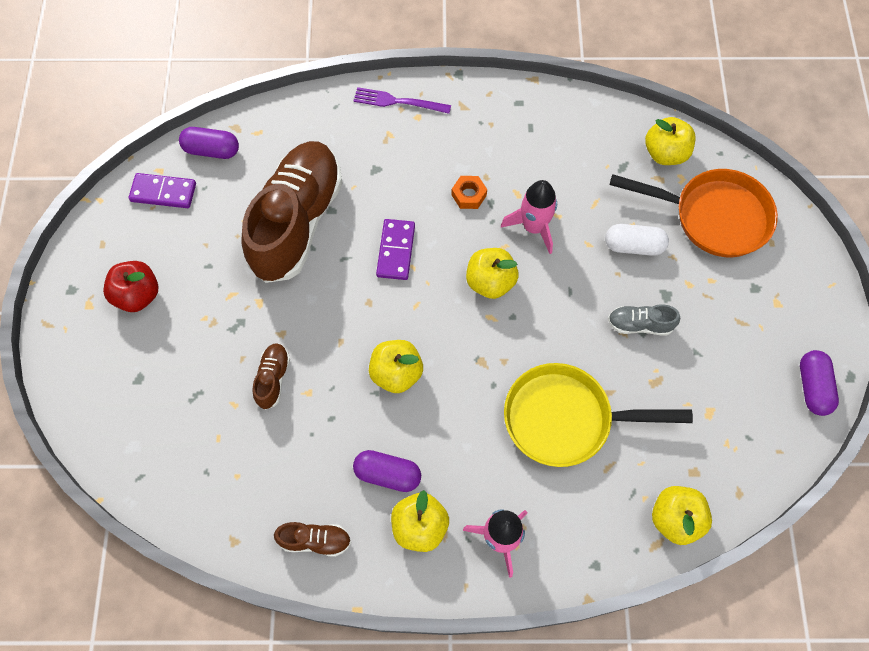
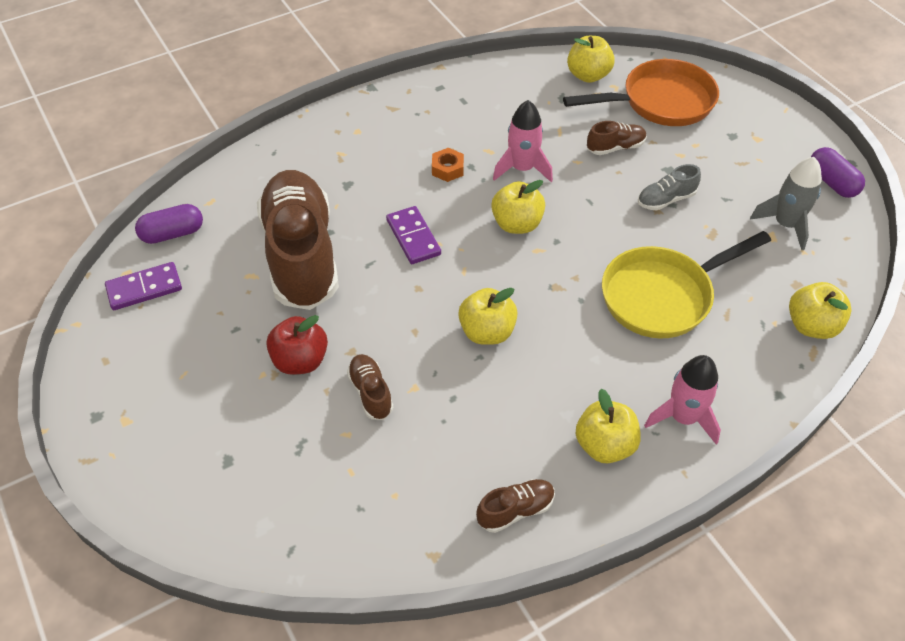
camera: 30 degrees left, 15 degrees down
(138, 295) = (176, 387): red apple -> red apple (300, 361)
(388, 474) = (542, 417): purple capsule -> none
(398, 101) = (330, 127): purple fork -> none
(633, 246) = (615, 147): white capsule -> brown shoe
(731, 407) = (785, 224): none -> grey rocket

